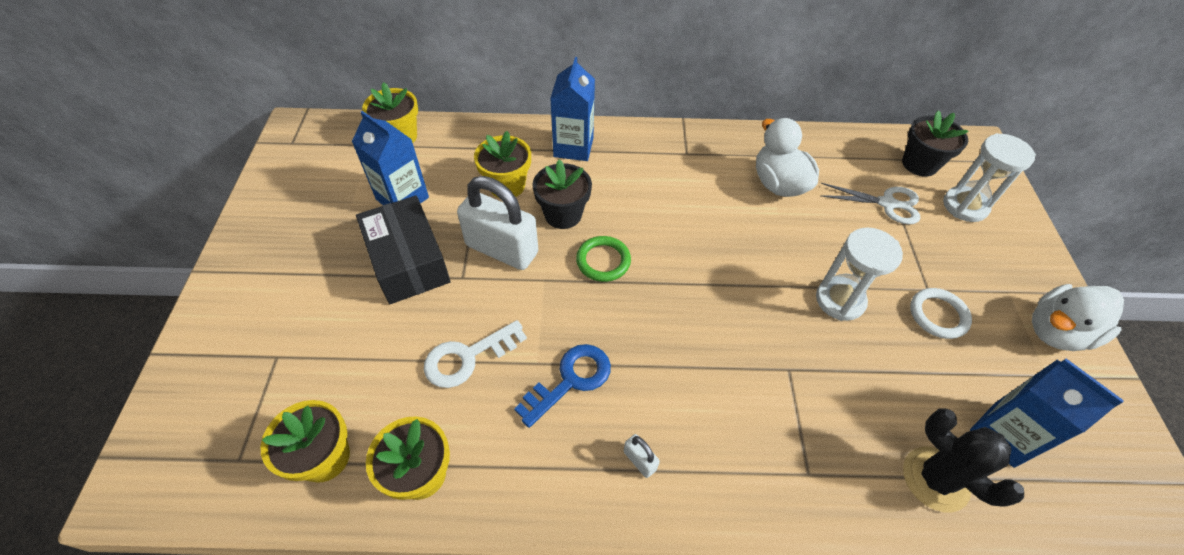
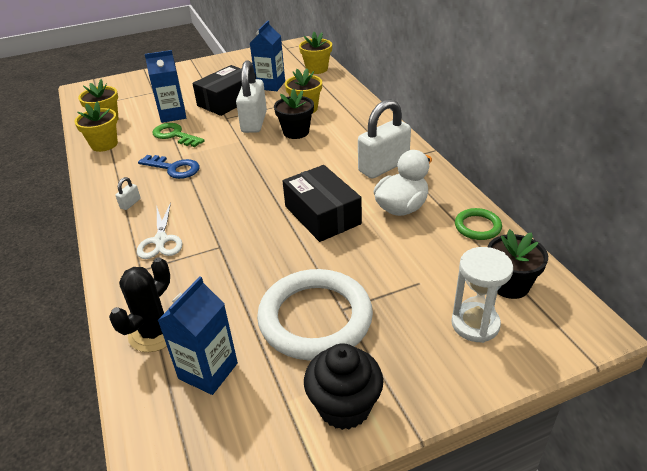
camera: 70 degrees right, 15 degrees down
(467, 357) = (174, 135): white key -> green key
(573, 147) = (359, 119): blue carton -> blue carton (173, 115)
(603, 261) = (267, 155): green ring -> green ring (477, 226)
(693, 167) = (383, 166): none -> white padlock
(764, 251) = (322, 215): none -> black box
(840, 300) = (297, 260): white hourglass -> none
(887, 204) = (431, 270): white scissors -> white scissors (161, 240)
(938, 315) = (315, 318): white ring -> white ring, size x2.12
(1056, 332) = (344, 406): white duck -> black cupcake

